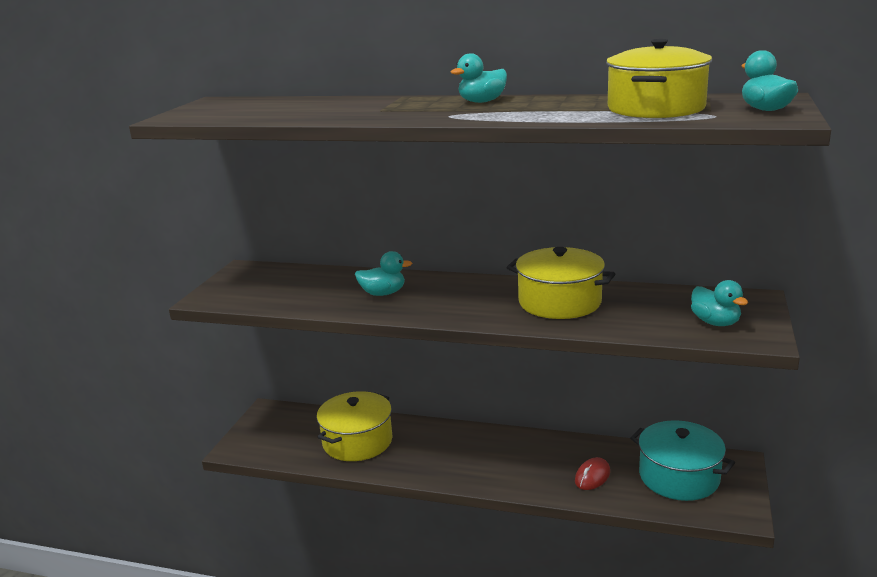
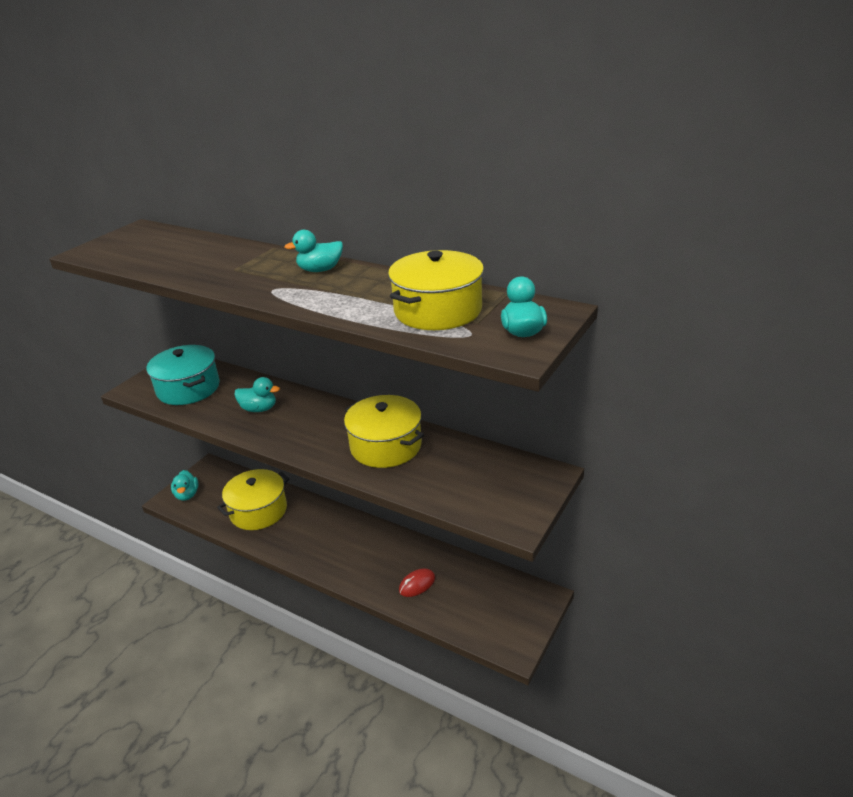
camera: 15 degrees right, 10 degrees up
(679, 477) = (486, 600): turquoise pot -> turquoise pot (188, 388)
(715, 322) = (493, 497): turquoise duck -> turquoise duck (187, 495)

